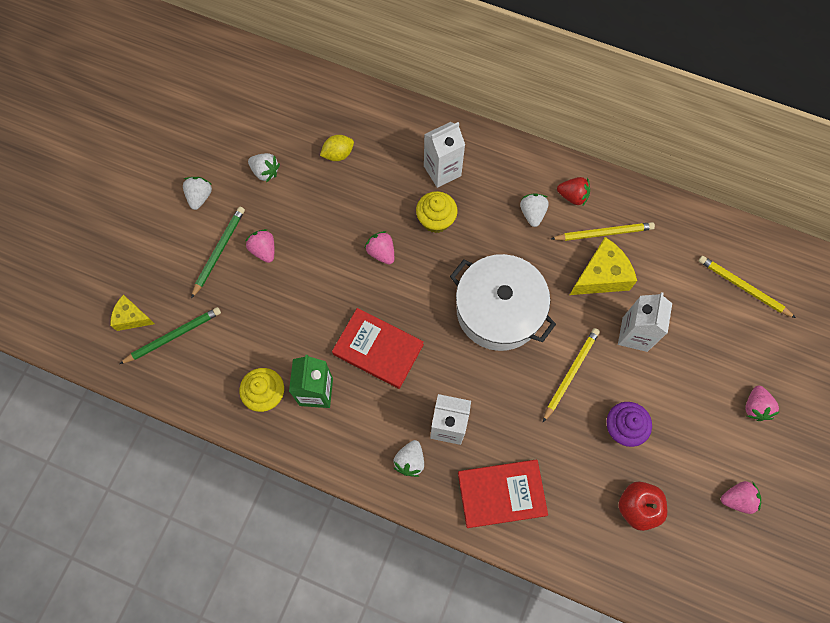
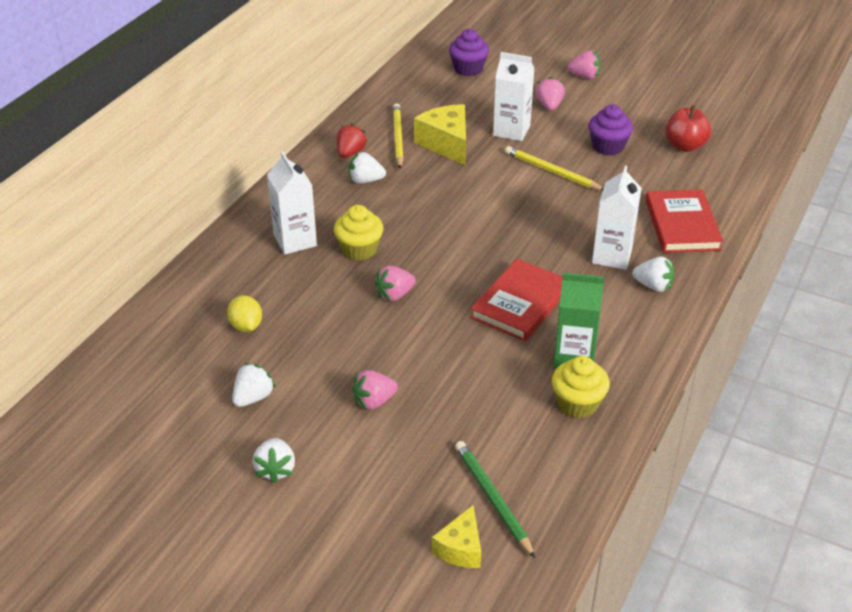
camera: 85 degrees left, 30 degrees down
(200, 197) = (275, 469): white strawberry -> white strawberry turned 105 degrees counterclockwise
(219, 251) = (368, 448): green pencil -> none
(499, 310) = (478, 212): white pot -> none
(737, 499) = (670, 94): pink strawberry -> pink strawberry (549, 105)
(743, 287) = (468, 69): yellow pencil -> purple cupcake

